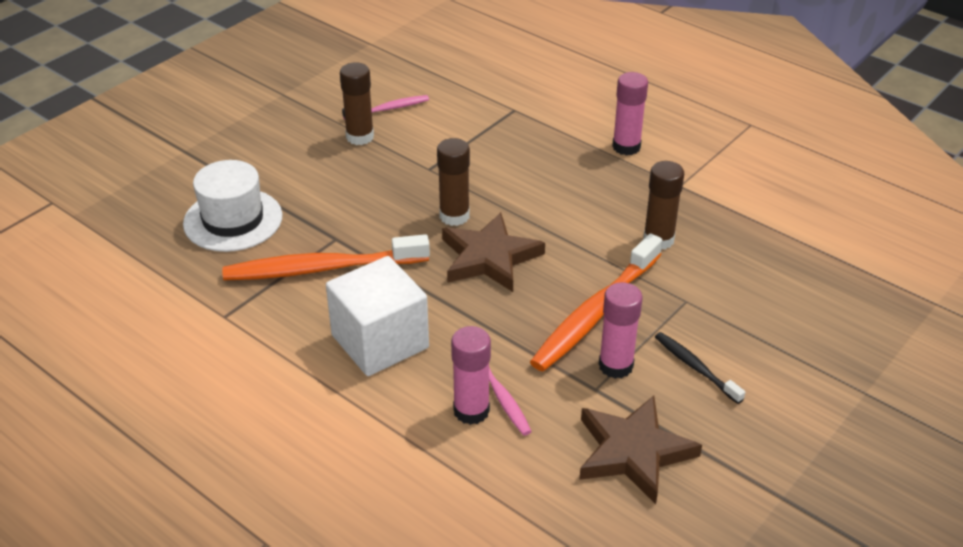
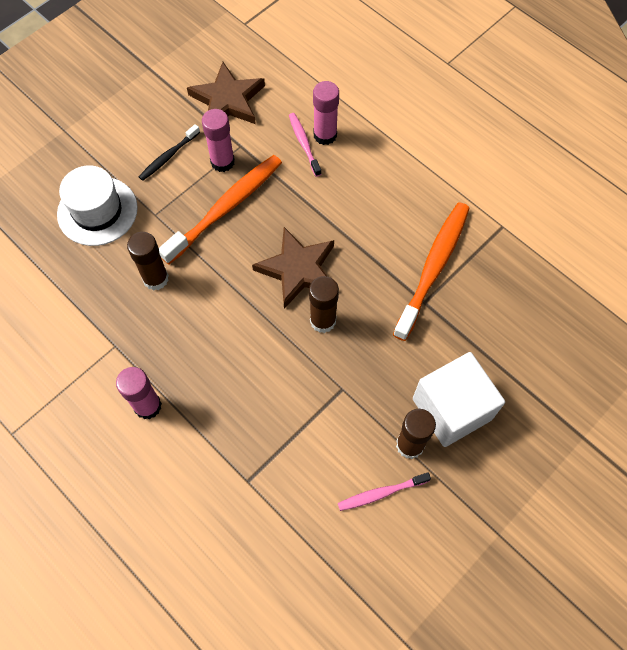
camera: 175 degrees left, 25 degrees up
(233, 220) = (515, 331): white hat -> white hat (97, 211)
(322, 268) = (433, 268): orange toothbrush -> orange toothbrush turned 60 degrees counterclockwise
(380, 341) = (385, 194): white cube -> white cube (452, 409)
(695, 367) = (168, 156): black toothbrush -> black toothbrush turned 75 degrees clockwise

